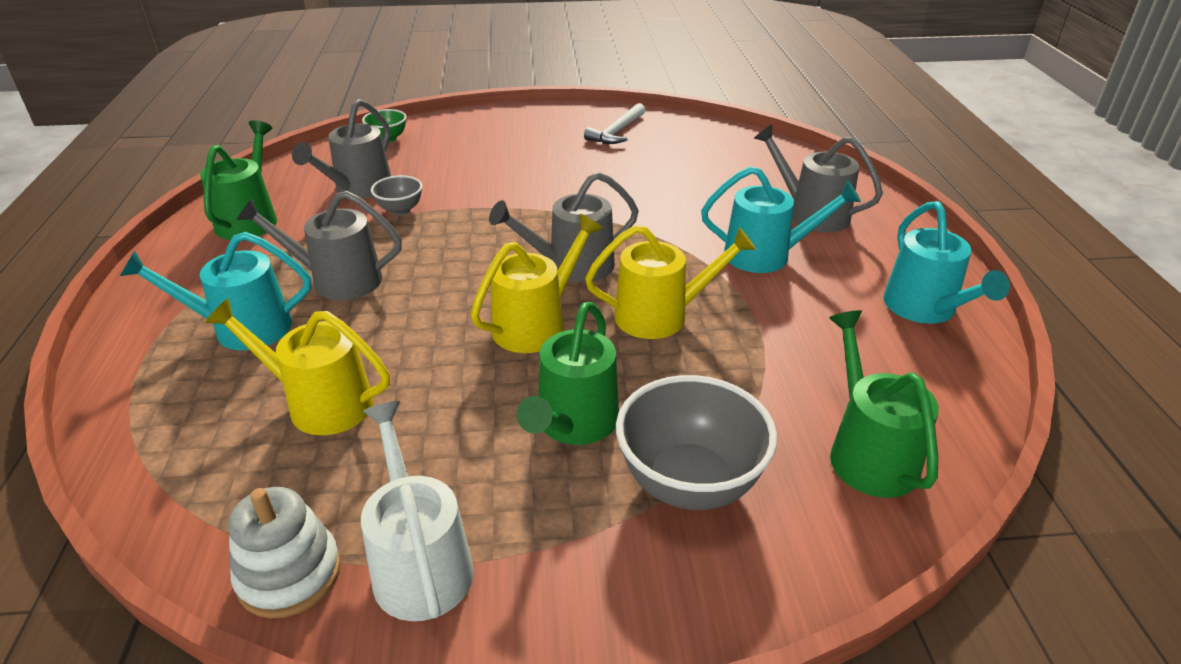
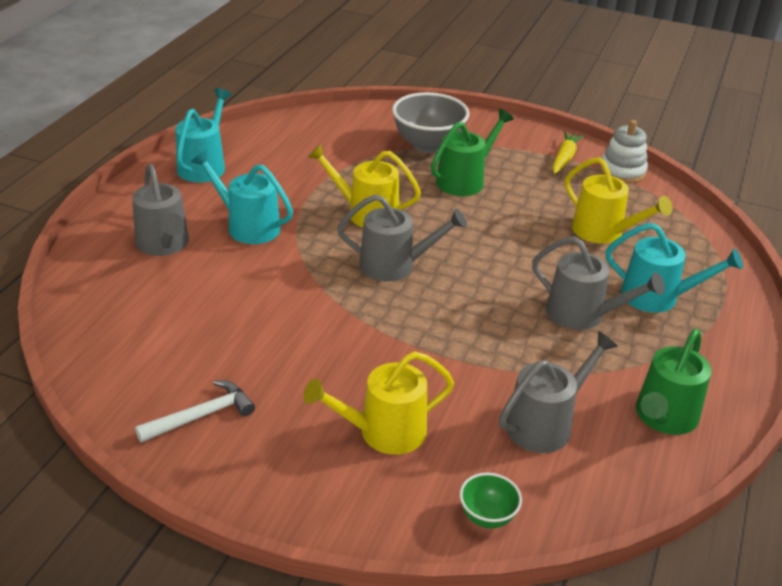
camera: 155 degrees left, 0 degrees up
(400, 210) = (510, 375): grey bowl -> none
(419, 563) = (564, 158): white watering can -> yellow carrot
(536, 325) = (451, 234): yellow watering can -> yellow watering can (384, 432)
(868, 453) = (335, 129): green watering can -> none

